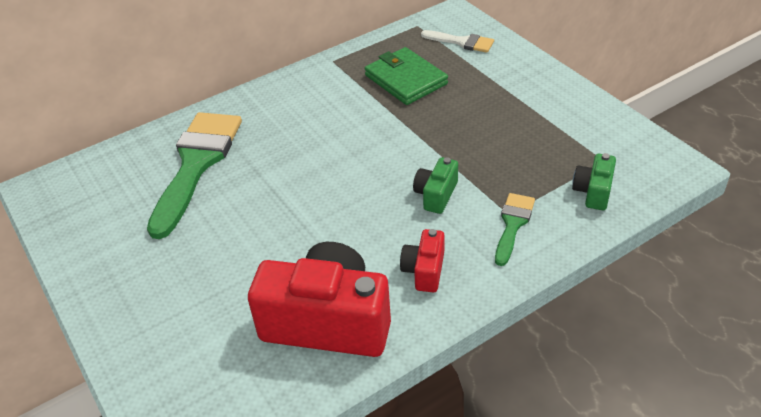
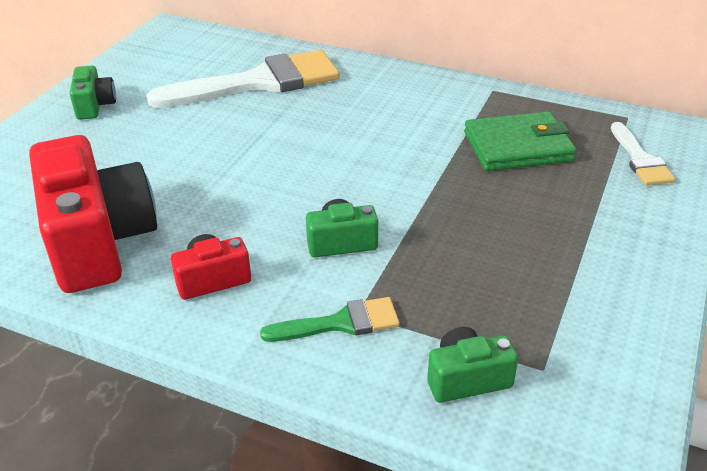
camera: 55 degrees right, 5 degrees down
(120, 274) = (94, 105): none -> green camera
(196, 164) = (259, 82): green brush -> white brush
(405, 80) = (517, 147): green wallet -> green wallet turned 60 degrees clockwise

